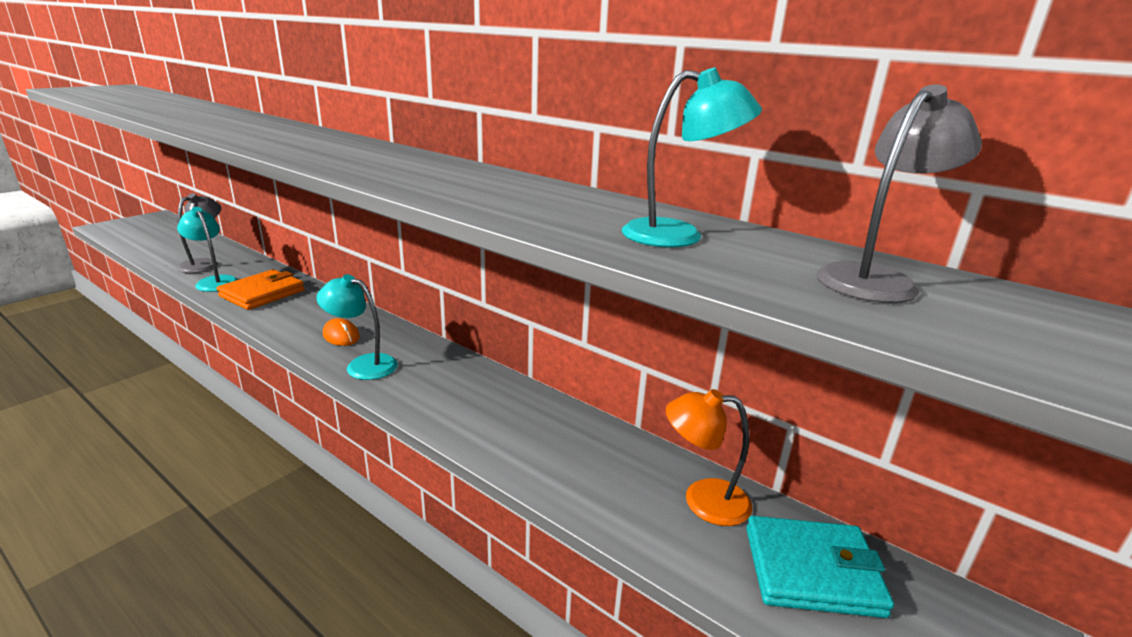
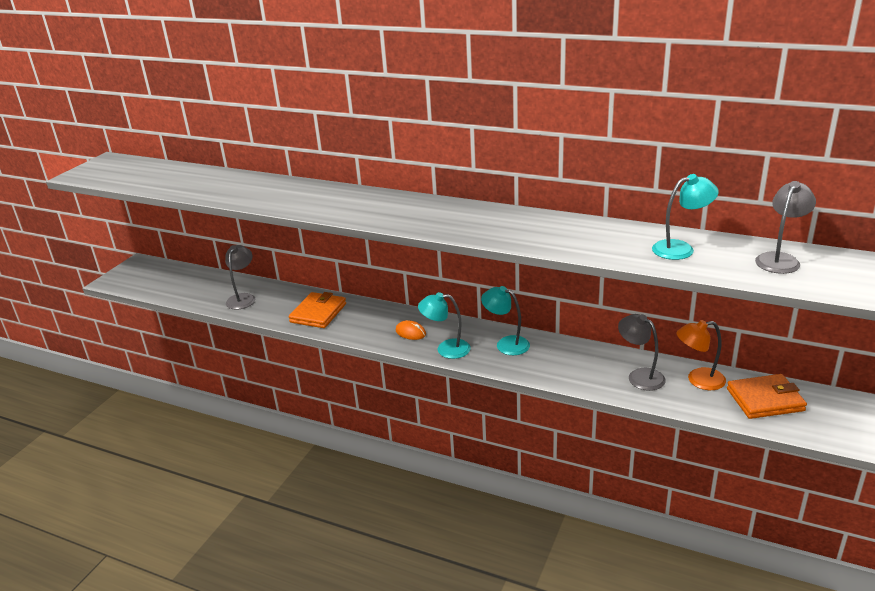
camera: 10 degrees left, 5 degrees up
(214, 281) = (270, 311): turquoise lamp -> turquoise lamp (506, 343)
(608, 468) = (640, 376): none -> grey lamp
(812, 571) = (765, 400): turquoise wallet -> orange wallet

